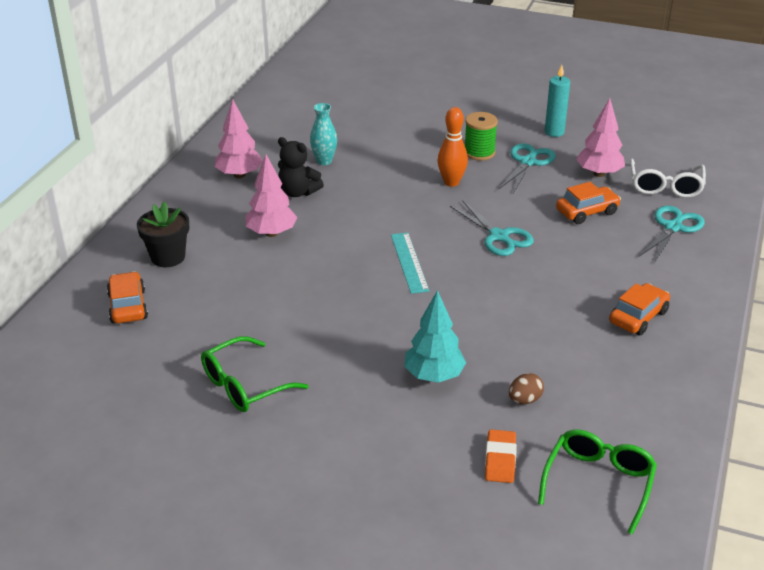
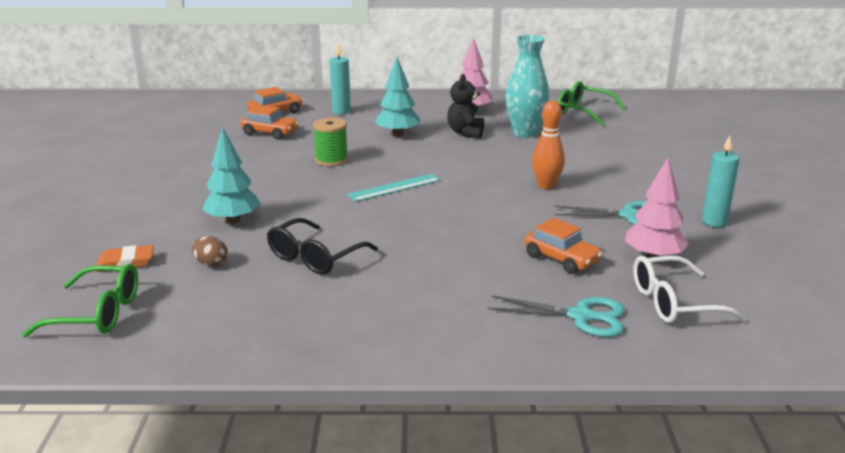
camera: 70 degrees right, 10 degrees down
(168, 257) = (341, 111): black flower pot -> turquoise candle
(244, 386) = (198, 159): green glasses -> green glasses (583, 111)
(271, 233) = (398, 134): pink tree -> turquoise tree
(324, 161) = (524, 133): turquoise vase -> turquoise vase, size x1.66
(479, 152) = (618, 190): green spool -> green spool (331, 160)
(499, 236) = (470, 219): turquoise scissors -> none
(536, 334) = (315, 257): none -> black glasses
(638, 317) = (375, 310): orange car -> orange car (270, 133)

